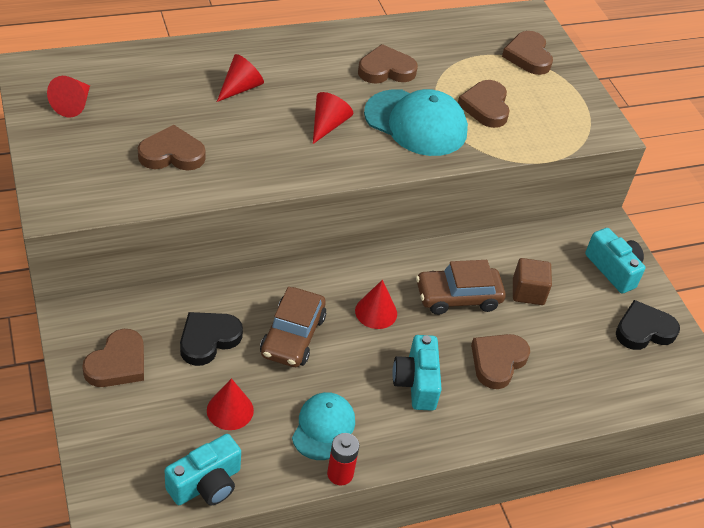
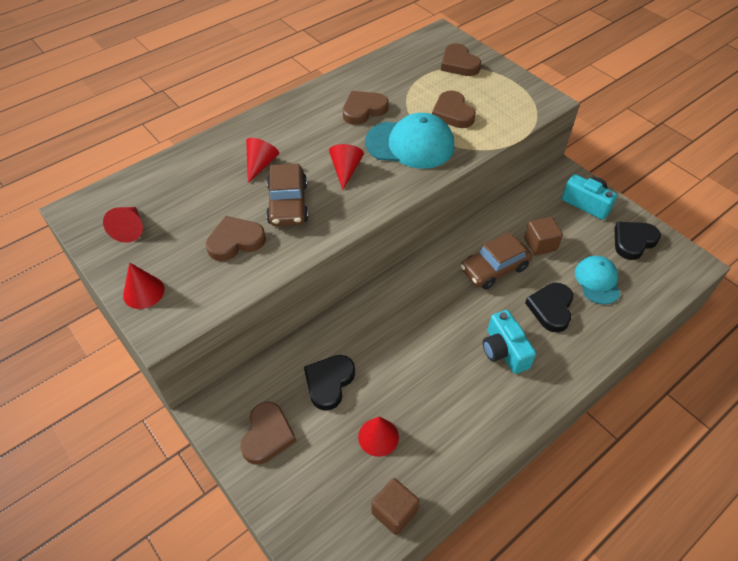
camera: 15 degrees left, 5 degrees up
(206, 484) = (394, 512): turquoise camera -> brown cube
(293, 336) = (392, 351): brown car -> brown car (288, 204)
(323, 427) = (457, 419): turquoise cap -> turquoise cap (597, 281)
(340, 474) = (491, 454): red battery -> none
(376, 312) = (443, 305): red cone -> red cone (143, 292)
(497, 362) = (551, 308): brown heart -> black heart

